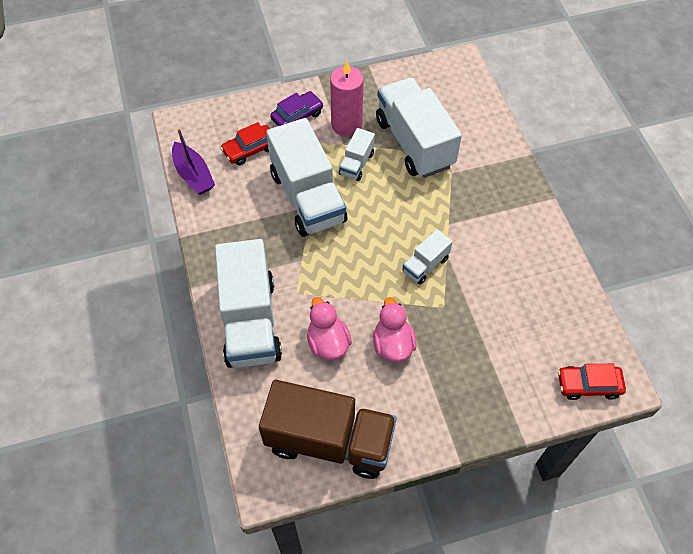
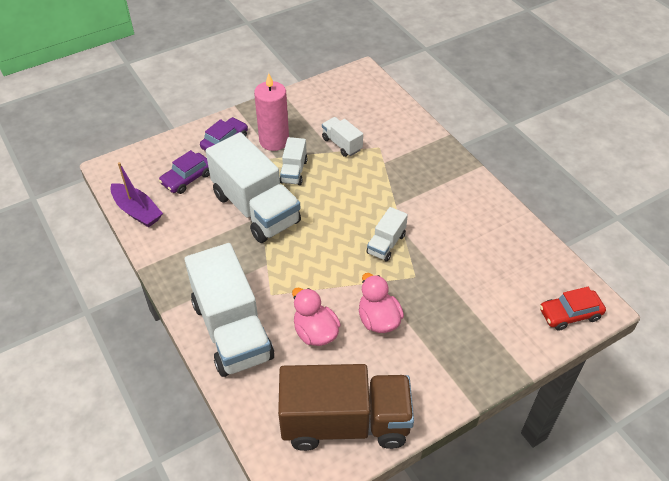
camera: 15 degrees left, 10 degrees down
(250, 149) = (187, 178): red car -> purple car
(414, 143) = (342, 144): white truck -> white truck, size x0.47

